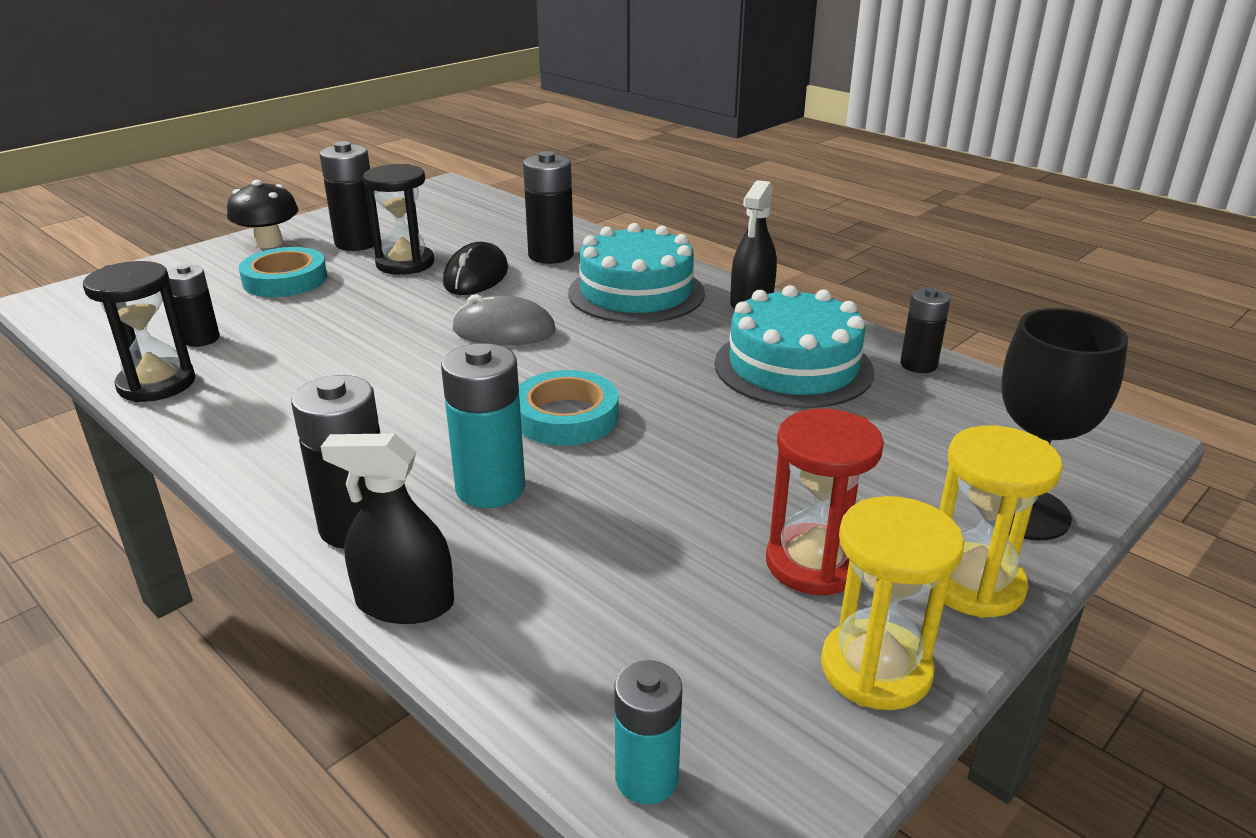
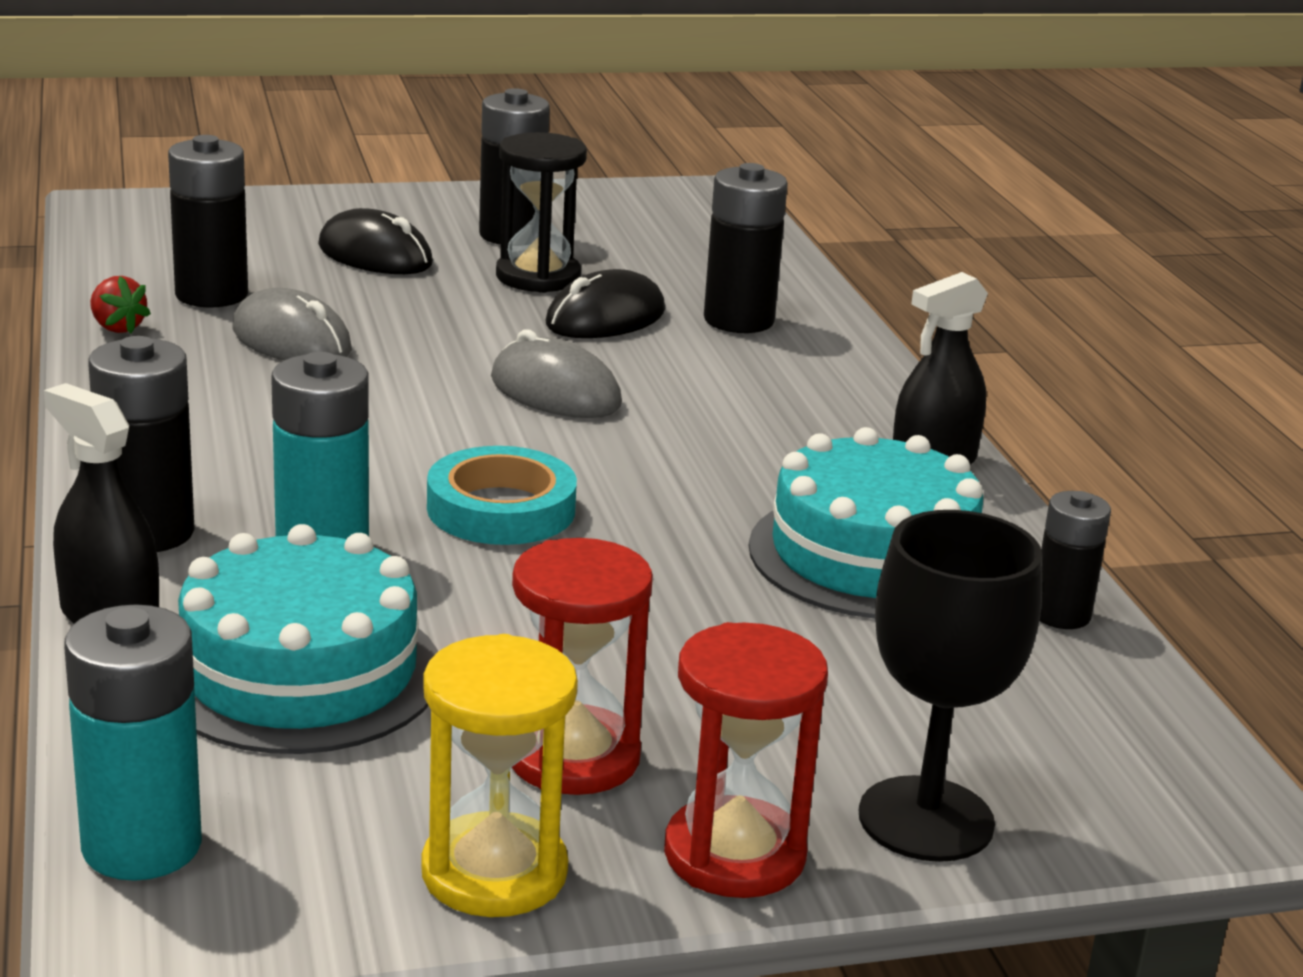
camera: 30 degrees right, 5 degrees down
(157, 384) = (117, 328): black hourglass -> red strawberry
(201, 339) = (211, 295): black battery -> black battery, size x1.57
(269, 243) = (408, 206): black mushroom -> none
(285, 280) = (375, 255): turquoise tape -> black mouse
(296, 352) = (291, 340): none -> grey mouse
(636, 293) = (788, 401): turquoise cake -> turquoise cake (300, 673)
(646, 778) = (142, 846): turquoise battery -> turquoise battery, size x1.57
(973, 584) = (734, 854): yellow hourglass -> red hourglass

